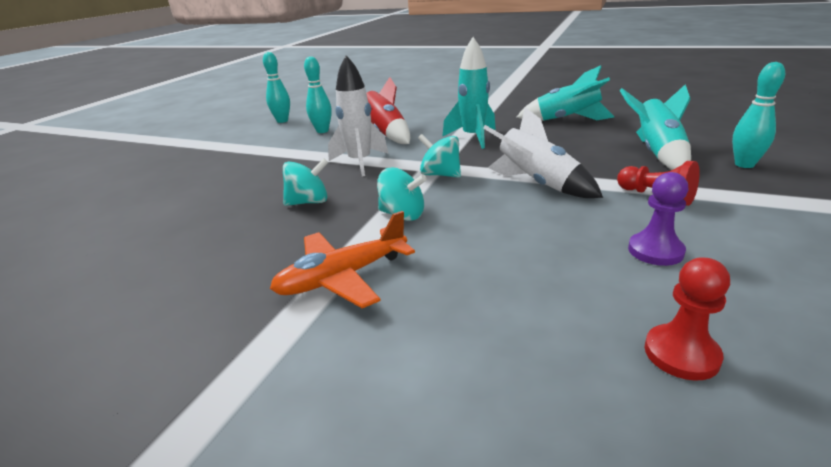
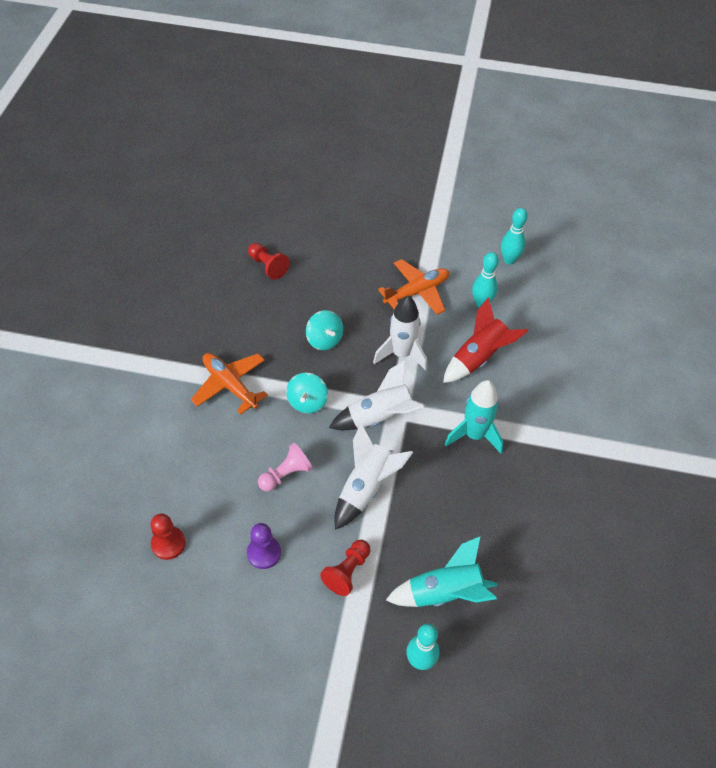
camera: 75 degrees right, 25 degrees up
(138, 240) = (268, 266): none -> red pawn
(283, 154) = (417, 292): none -> orange plane
(440, 175) = (380, 417): turquoise spinning top -> white rocket
(519, 232) = (286, 474): none -> pink pawn
(567, 120) = (542, 523): turquoise rocket -> none

